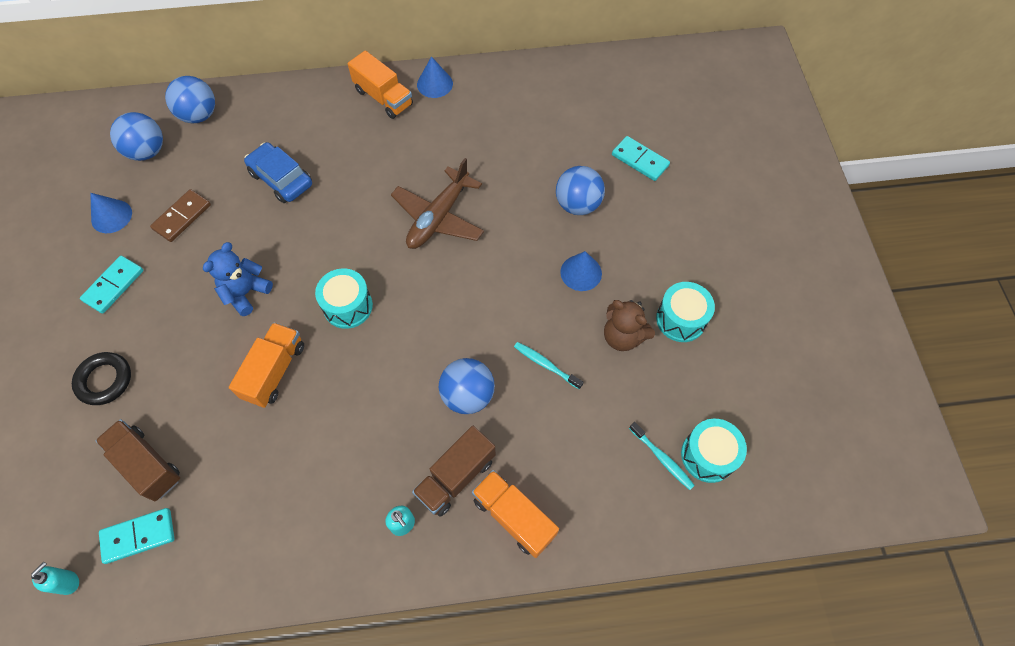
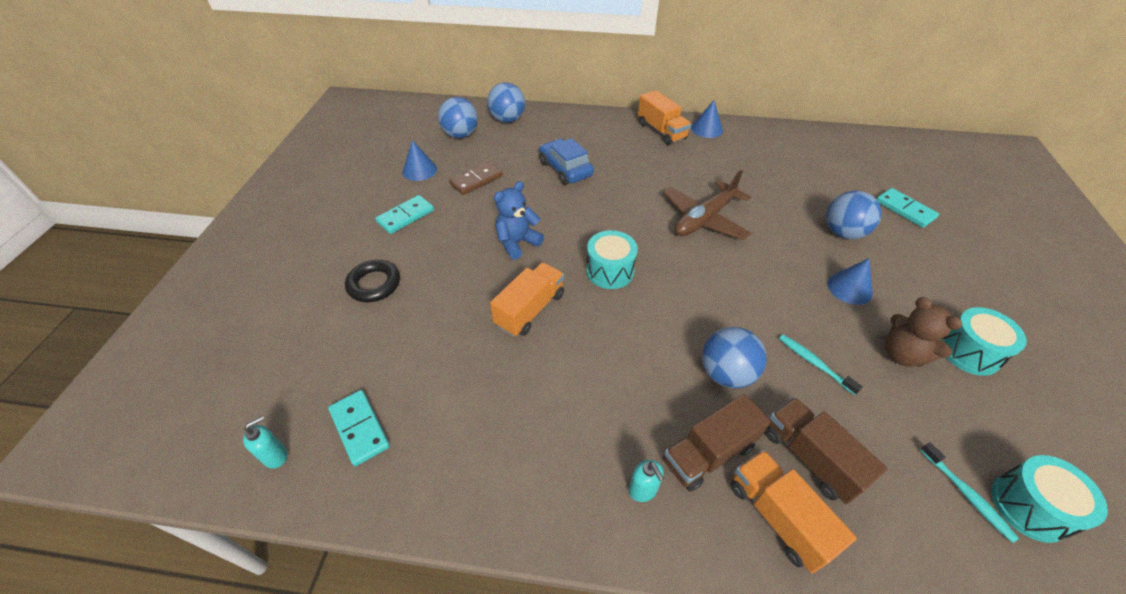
camera: 15 degrees right, 15 degrees down
(138, 536) = (359, 428): turquoise domino -> turquoise domino turned 60 degrees clockwise
(147, 464) = (389, 363): brown truck -> brown truck (810, 458)

